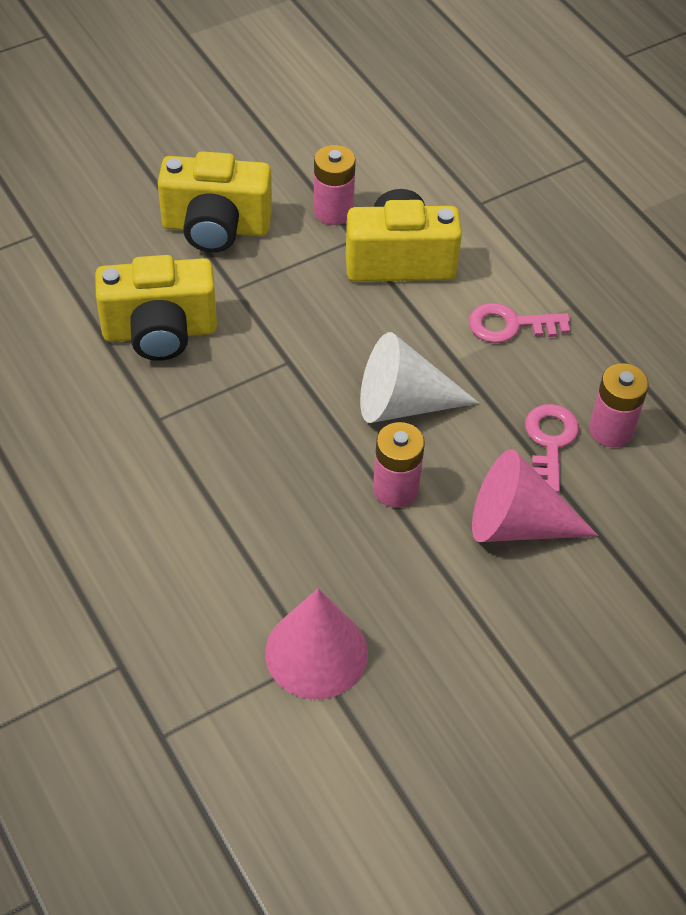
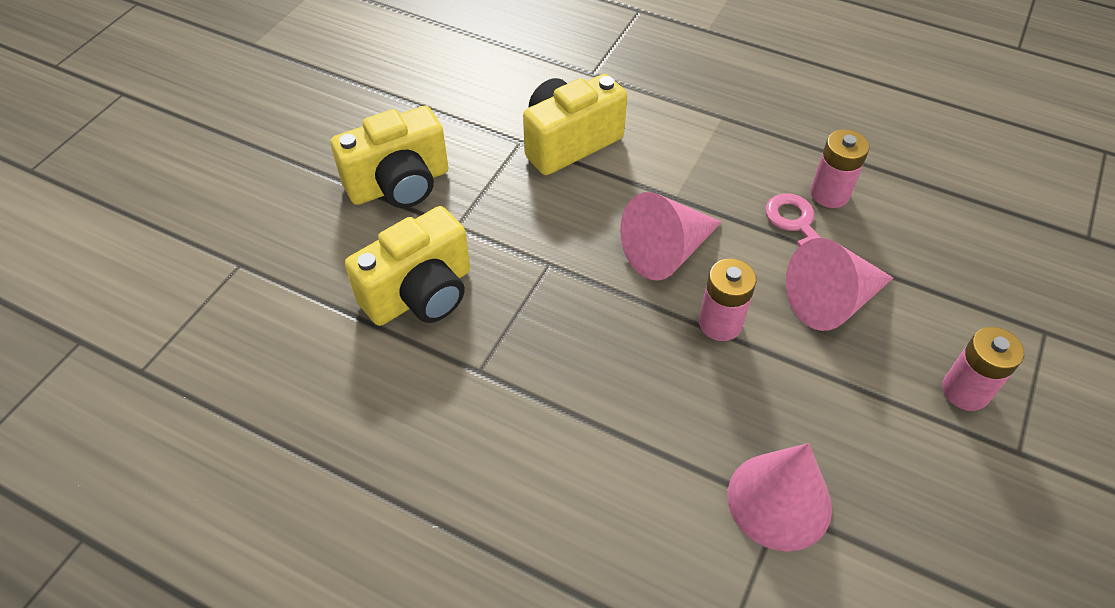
camera: 30 degrees left, 0 degrees up
(333, 211) = (485, 128): pink battery -> pink battery (965, 391)
(403, 403) = (667, 251): white cone -> pink cone
(510, 325) = (692, 152): pink key -> none

